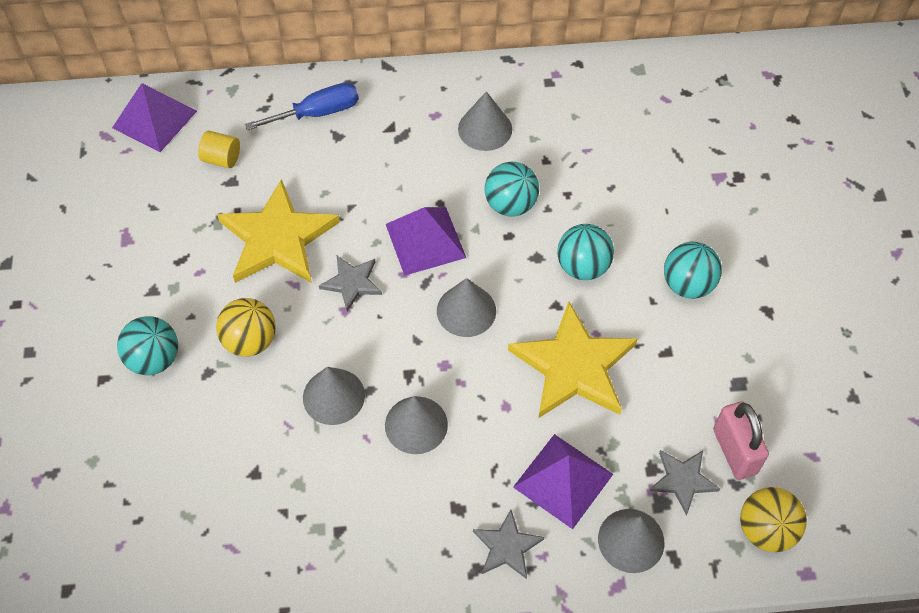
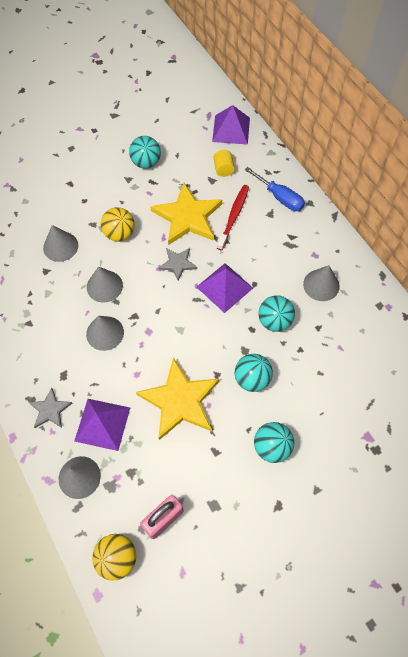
camera: 65 degrees right, 5 degrees up
(154, 359) = (90, 198): turquoise ball -> turquoise ball (146, 163)
(313, 180) = (234, 216): none -> red toothbrush
(466, 310) = (189, 328): grey cone -> grey cone (60, 246)
(683, 480) = (130, 494): grey star -> none

